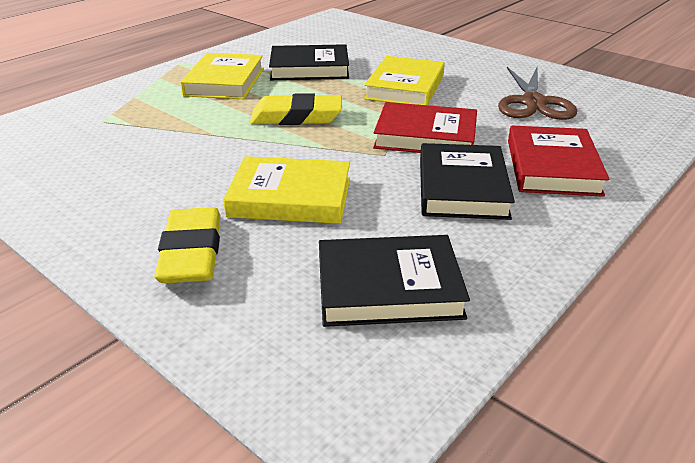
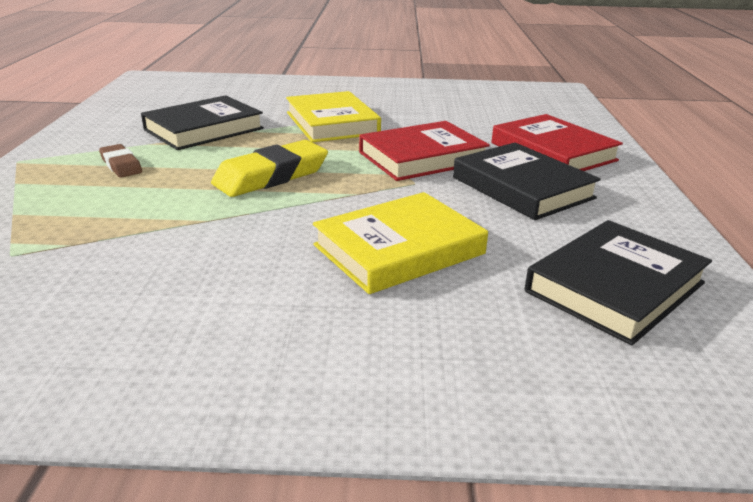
camera: 40 degrees left, 5 degrees down
(191, 252) = (397, 345): yellow eraser -> none
(225, 82) = (121, 165): yellow book -> brown eraser
(533, 102) = (456, 110): brown scissors -> none

